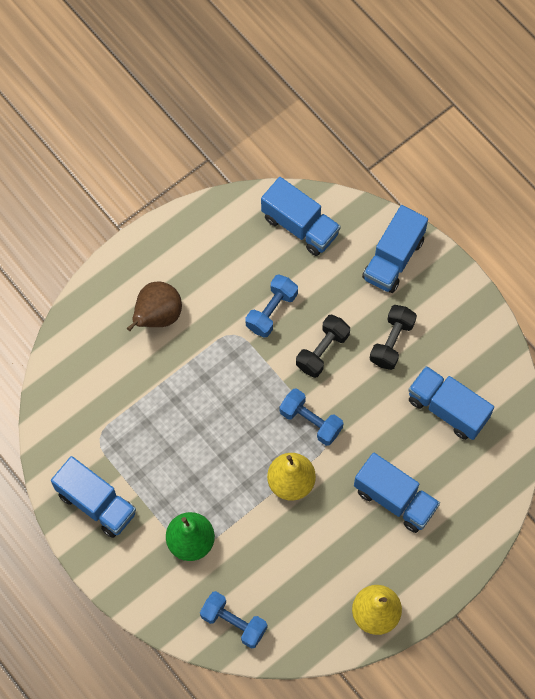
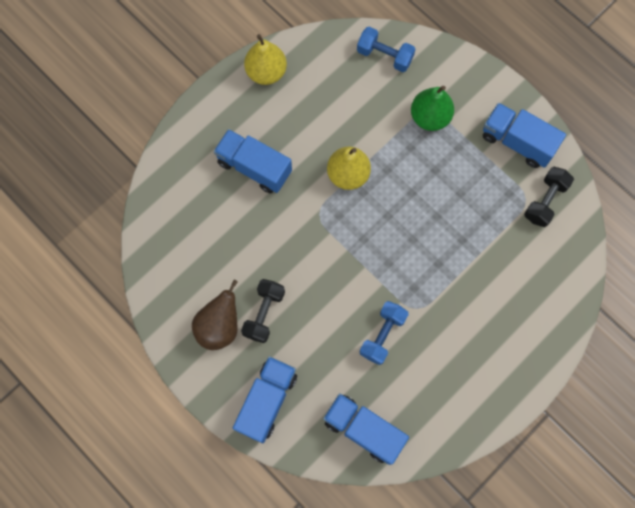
camera: 175 degrees right, 5 degrees up
(157, 316) = (492, 320): brown pear -> brown pear (219, 326)
(310, 421) = (335, 230): blue dumbbell -> none
(322, 351) = (330, 299): black dumbbell -> black dumbbell (545, 201)
(447, 409) = (209, 253): blue truck -> none

